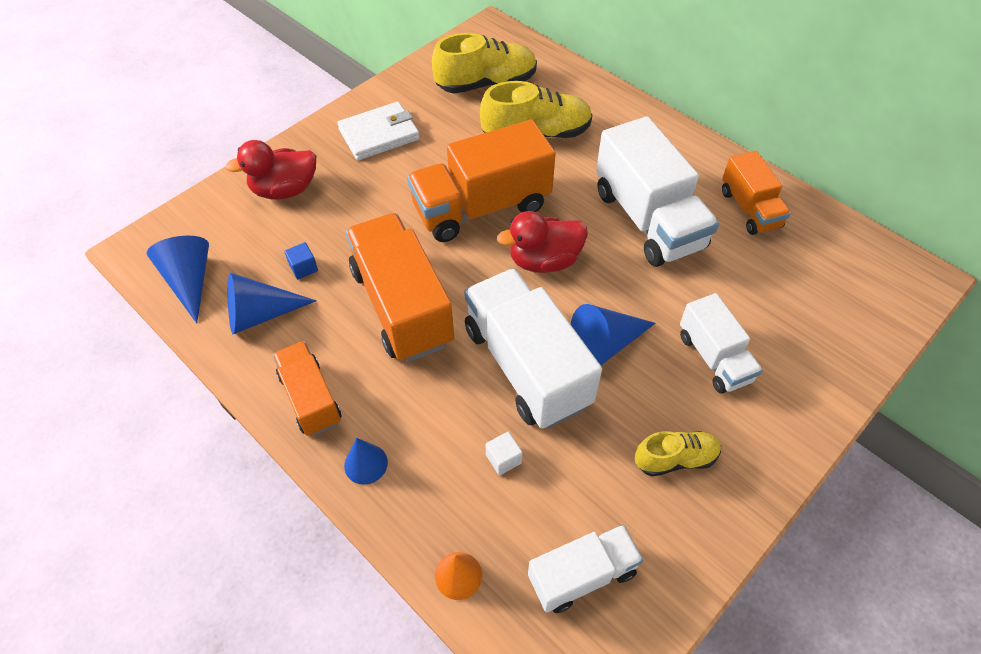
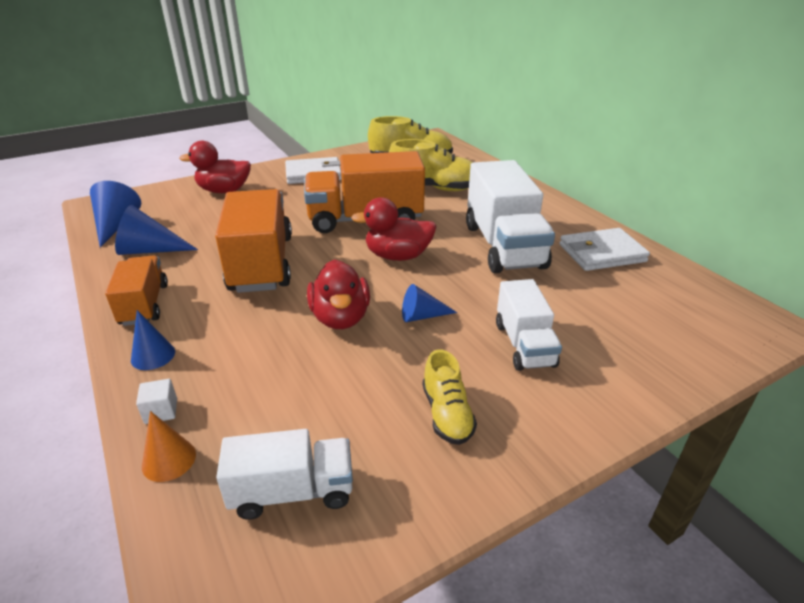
camera: 15 degrees right, 20 degrees down
(303, 268) = (203, 231): blue cube -> none
(503, 459) = (276, 378): white cube -> white cube (161, 411)
(526, 366) = (340, 318): white truck -> red duck
(605, 343) = (422, 316): blue cone -> blue cone, size x0.64
(675, 459) = (447, 414): yellow shoe -> yellow shoe turned 75 degrees clockwise
(749, 209) = (601, 253): orange truck -> white wallet

